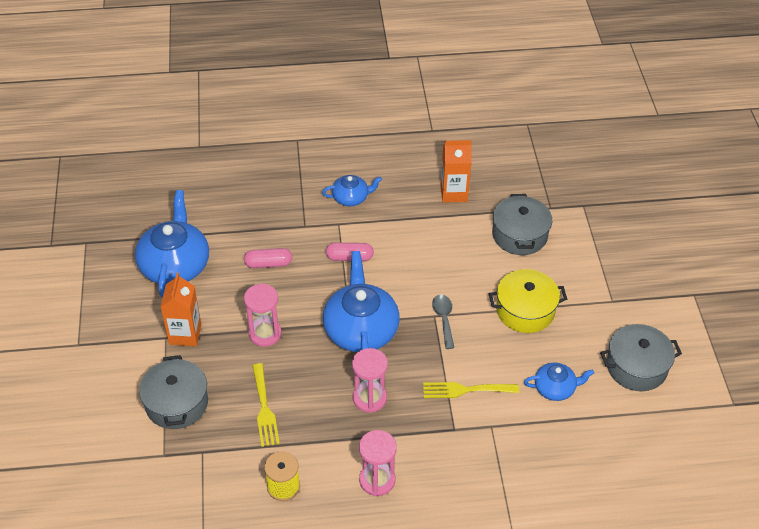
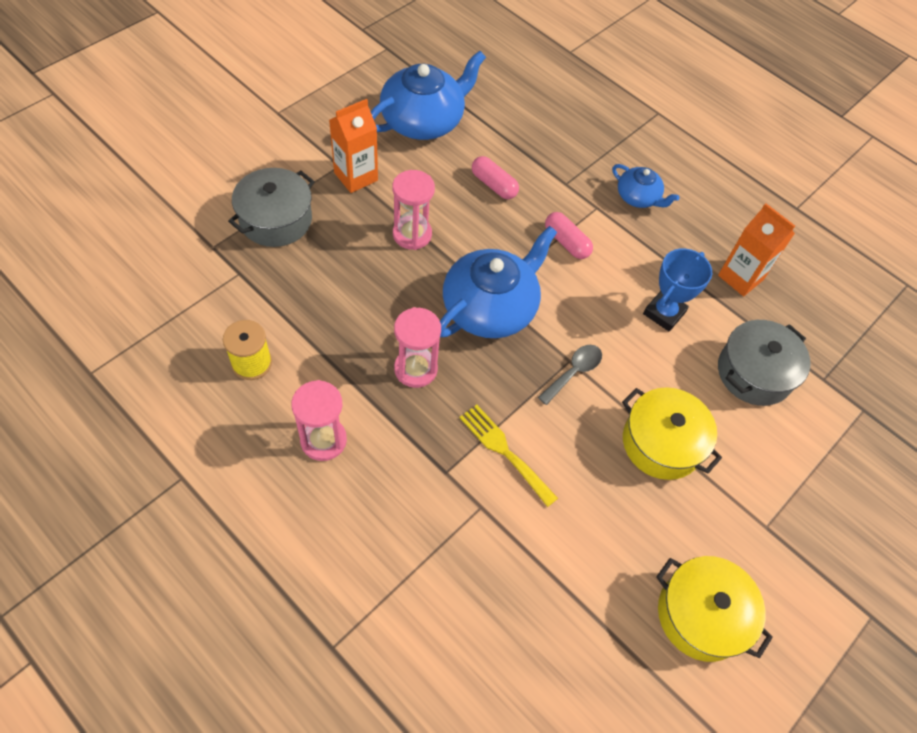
camera: 45 degrees right, 10 degrees up
(264, 408) = (327, 289): yellow fork -> none
(444, 247) = (664, 313): none -> blue trophy
(555, 388) = (588, 542): blue teapot -> none
(636, 367) = (701, 615): grey pot -> yellow pot

